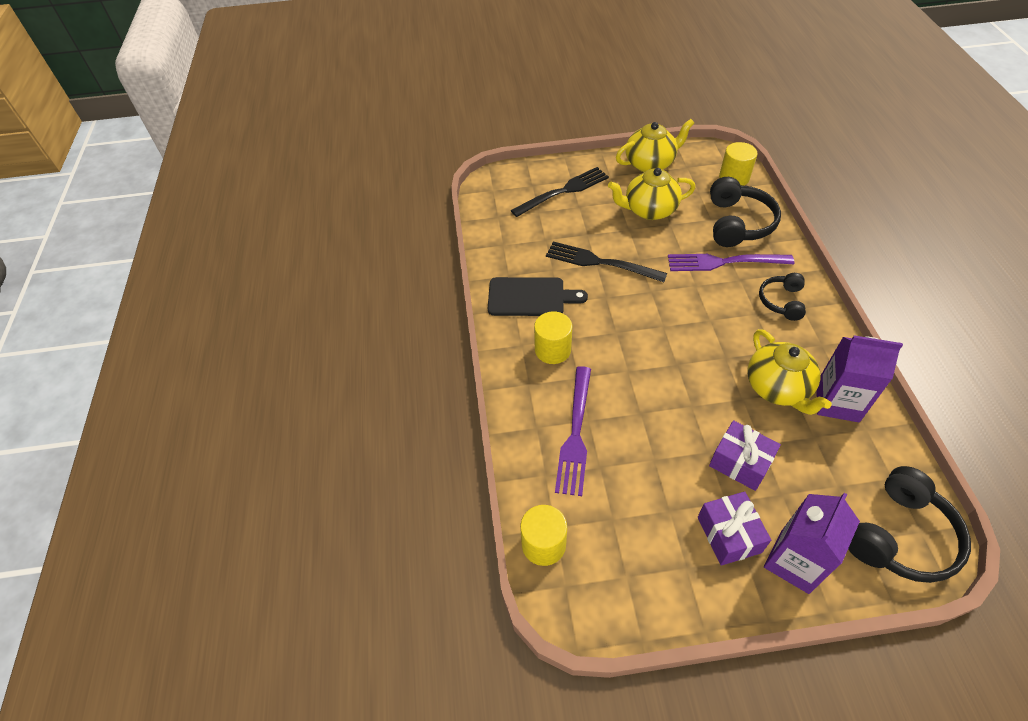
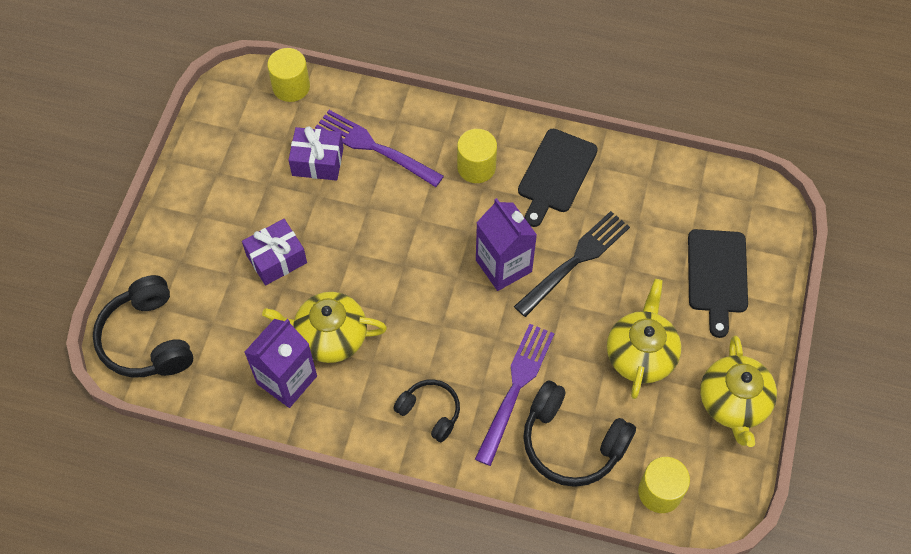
camera: 110 degrees right, 10 degrees up
(563, 191) = (717, 276): black fork -> black cutting board
(729, 534) = (224, 214): purple gift -> purple gift (317, 162)
(794, 561) = (177, 248): purple carton -> purple carton (503, 266)

